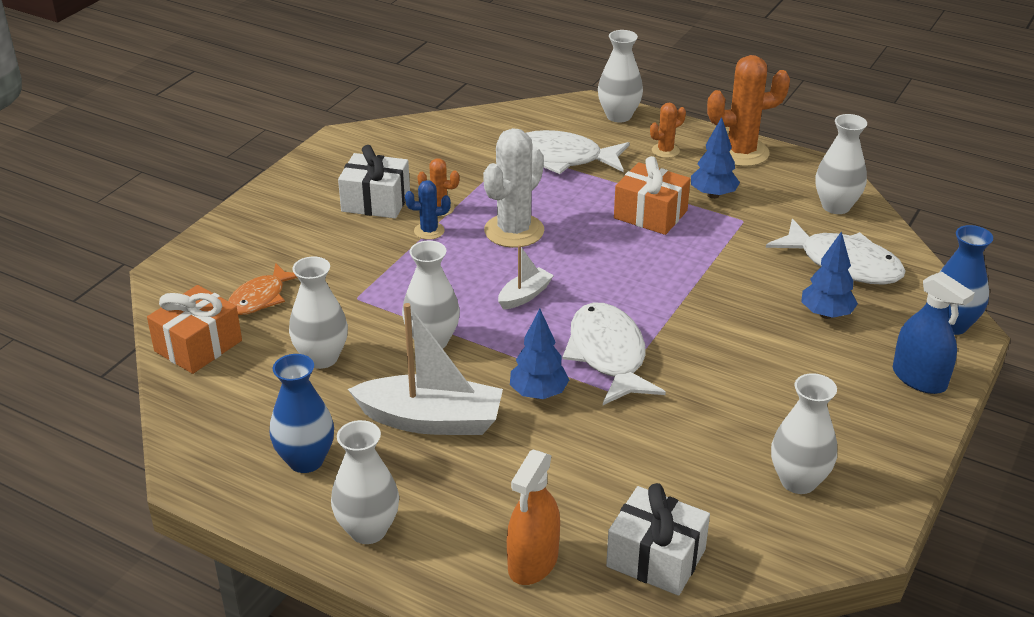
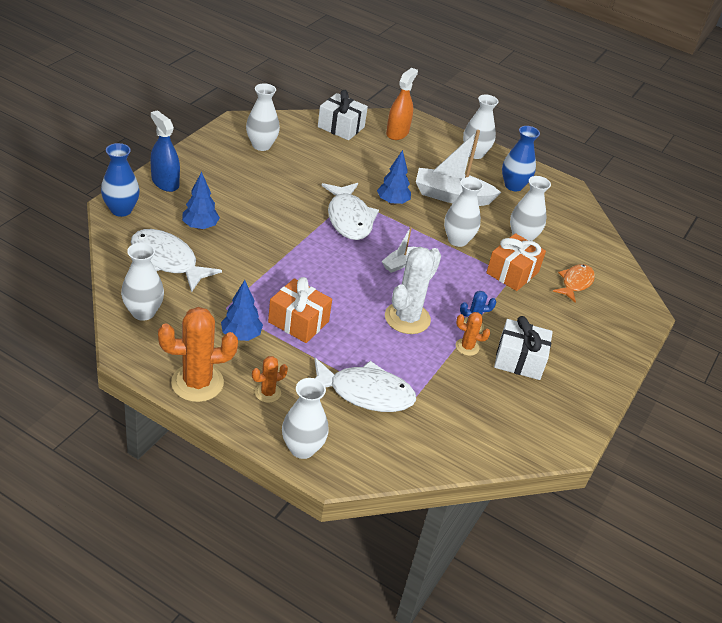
camera: 175 degrees right, 5 degrees up
(198, 346) = (599, 254): orange gift -> orange gift (512, 272)

